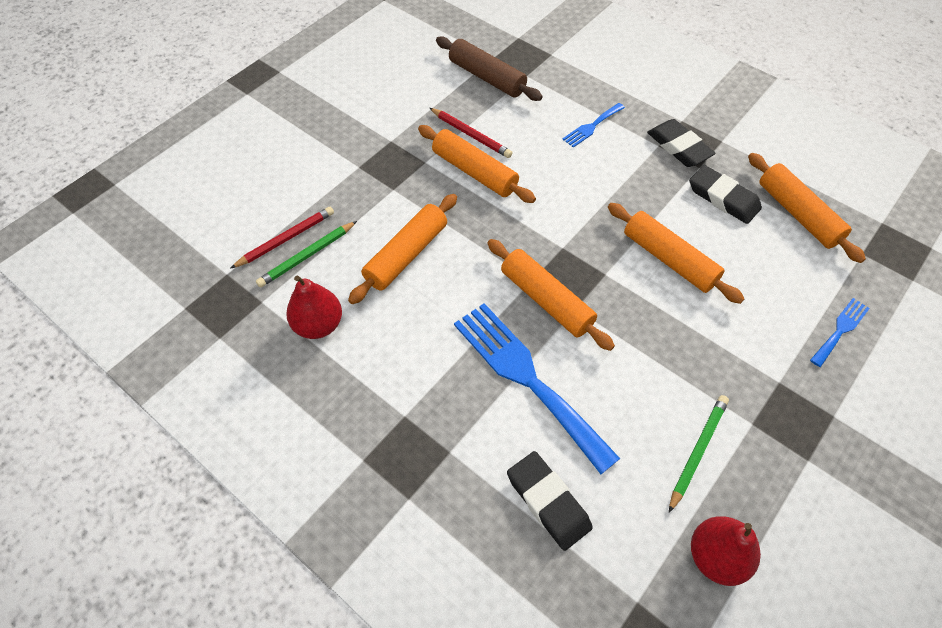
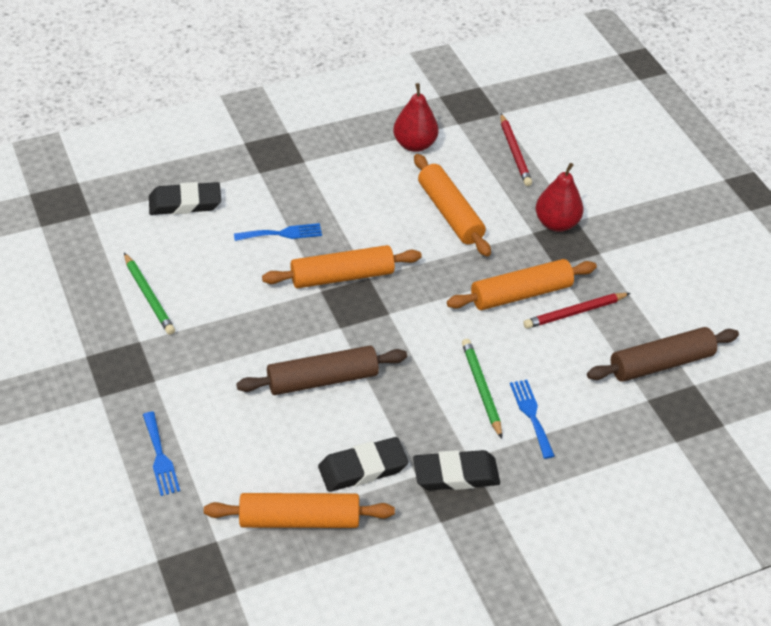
camera: 115 degrees right, 10 degrees down
(306, 256) = (488, 158): green pencil -> green pencil (481, 388)
(527, 378) = (282, 233): blue fork -> blue fork, size x0.47
(669, 259) = (322, 379): orange rolling pin -> brown rolling pin
(716, 556) = (78, 264): red pear -> red pear (556, 223)

